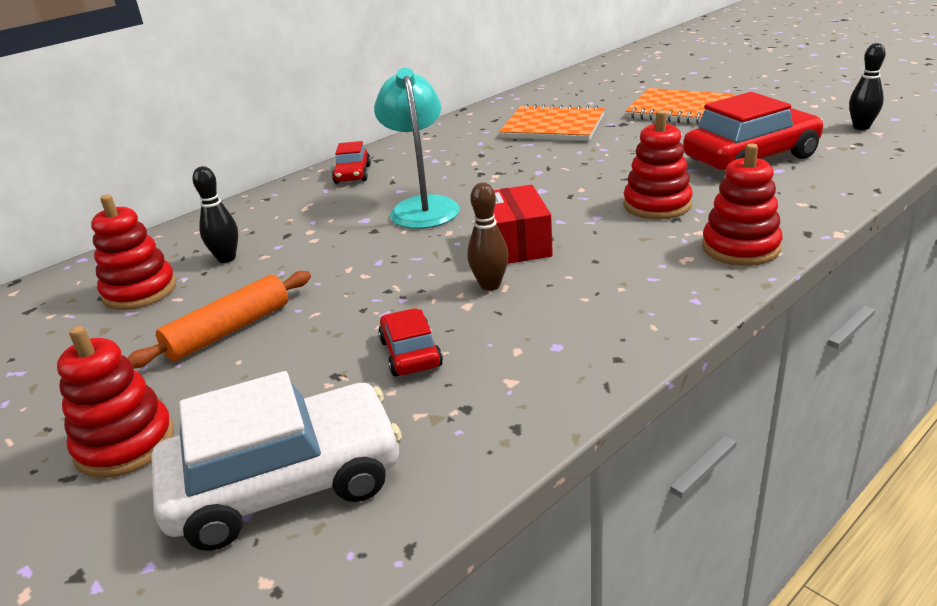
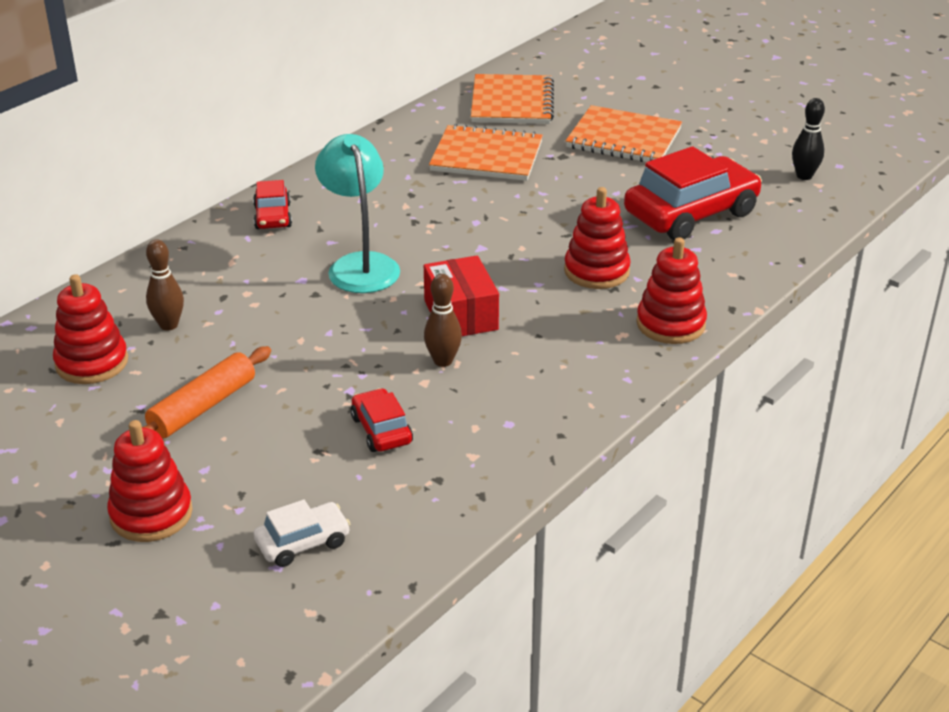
camera: 10 degrees left, 5 degrees up
(226, 258) = (169, 325): black bowling pin -> brown bowling pin
(285, 483) = (303, 542): white car -> white car, size x0.50
(578, 92) = (512, 102): none -> orange notebook

